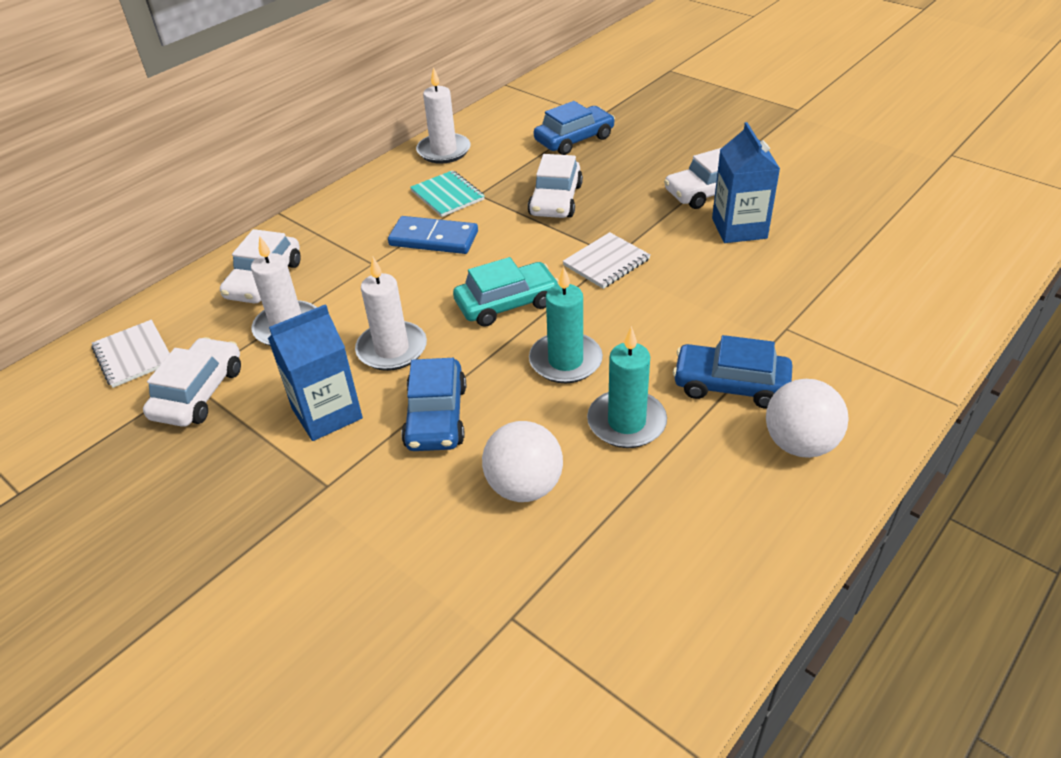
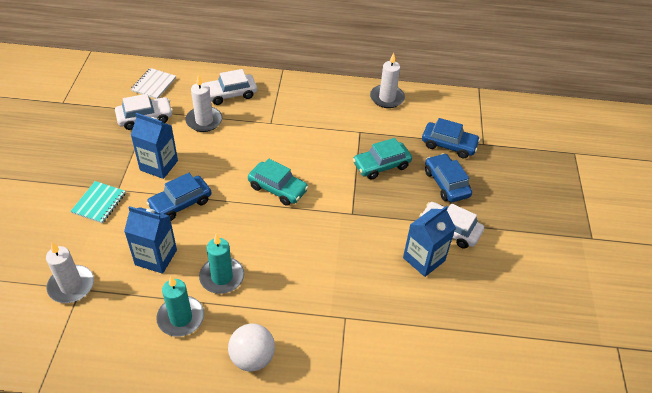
camera: 50 degrees right, 5 degrees up
(392, 349) = (214, 164): white candle -> white candle (71, 286)
(434, 239) = (307, 134): blue domino -> none
(447, 195) = (348, 120): turquoise notebook -> turquoise notebook (99, 203)
(524, 486) = (156, 257): white ball -> blue carton
(555, 200) = (381, 165): white car -> turquoise car
(565, 361) = (250, 232): turquoise candle -> turquoise candle (181, 318)
(606, 262) = (342, 212): white notebook -> none
(730, 385) = (279, 309): blue car -> blue car (446, 183)

